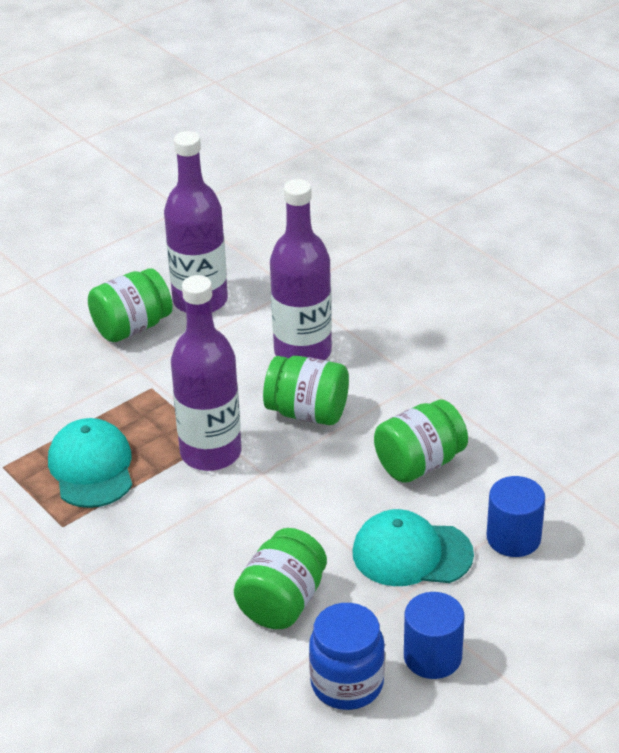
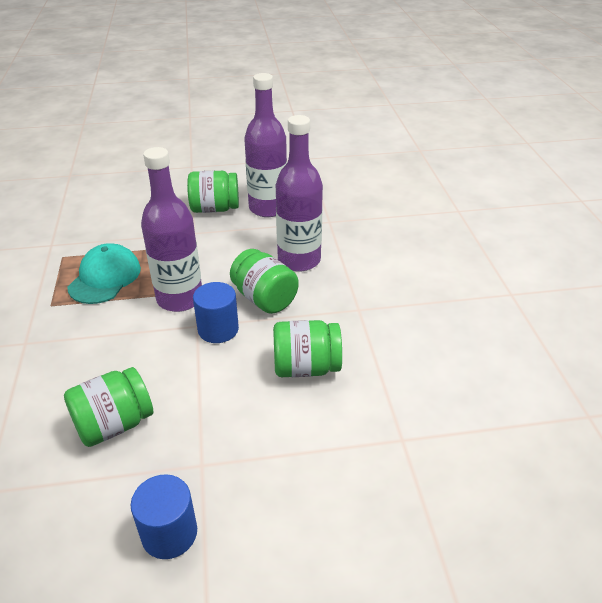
camera: 30 degrees right, 0 degrees up
(347, 684) = (87, 519): blue jar -> none
(411, 553) = (236, 434): turquoise cap -> none
(513, 538) = (324, 462): blue cylinder -> blue cylinder (218, 329)

